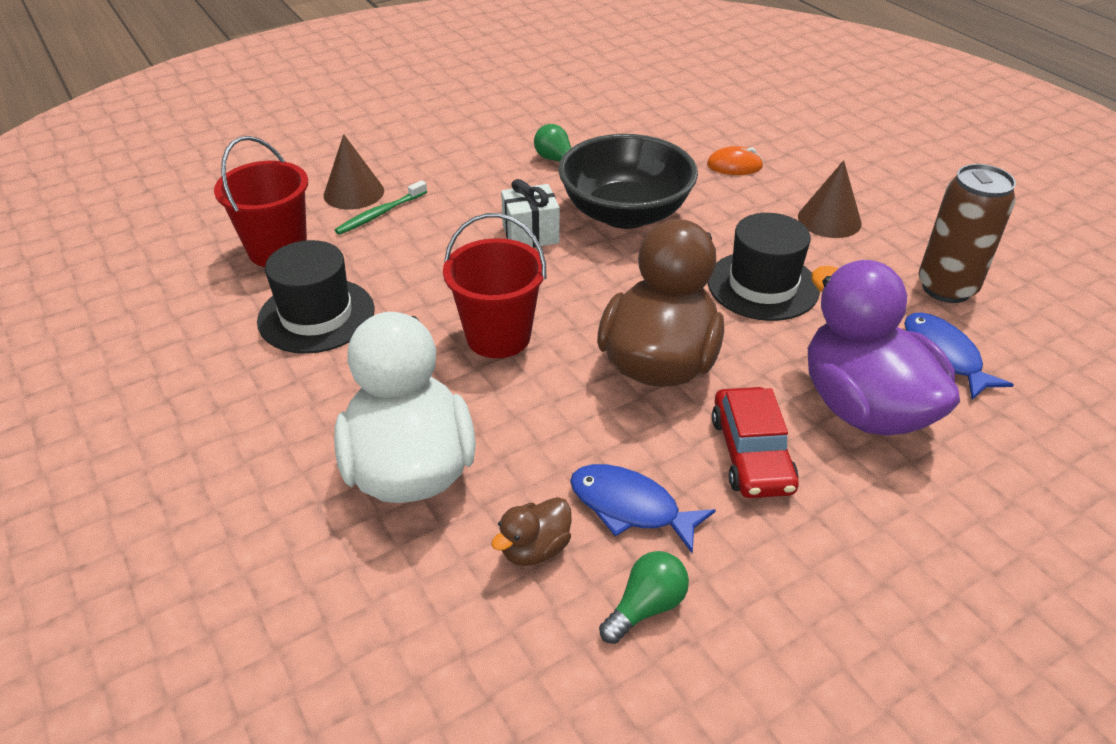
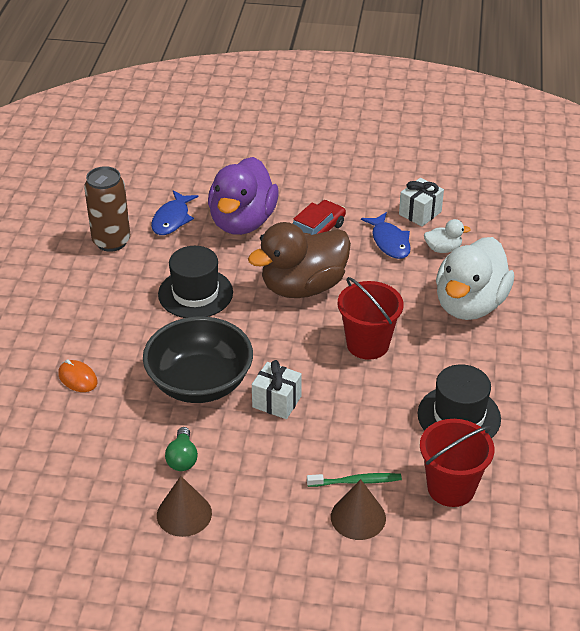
camera: 140 degrees left, 0 degrees up
(535, 549) = (443, 249): brown duck -> white duck
(646, 607) = (420, 213): green light bulb -> white gift
(829, 220) = (94, 307): brown cone -> brown cone (184, 514)

